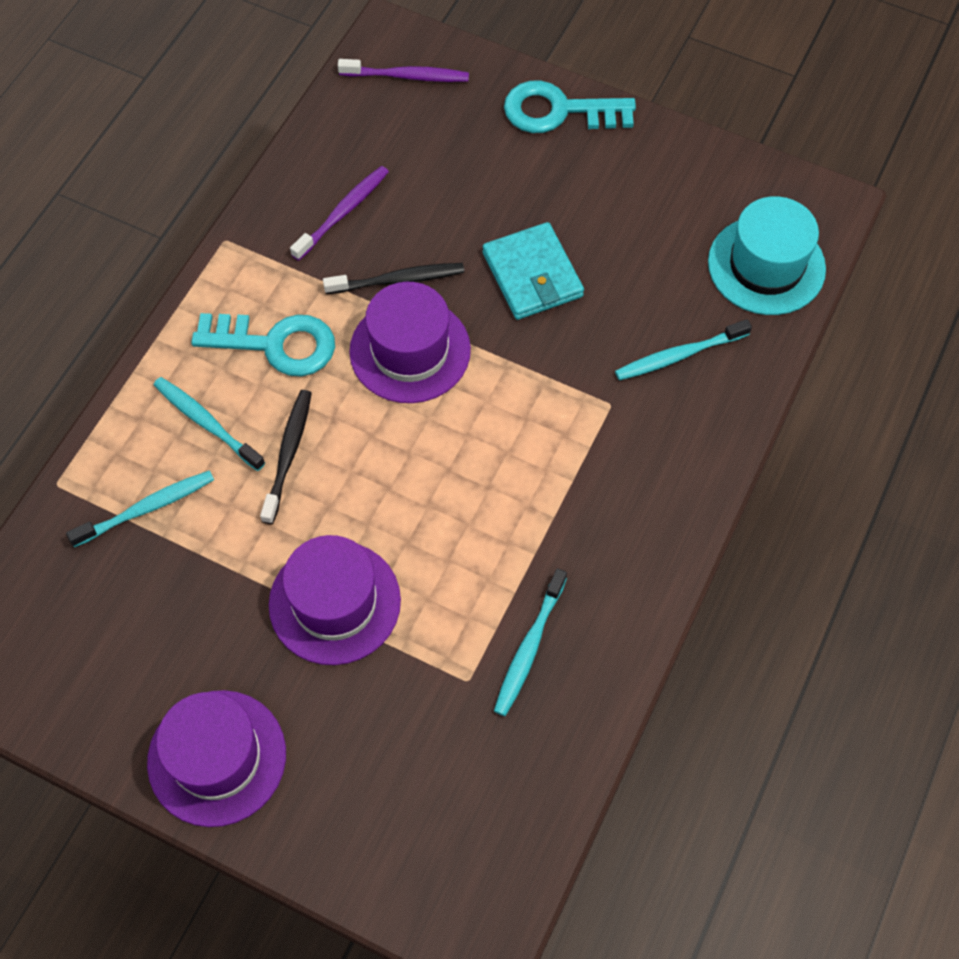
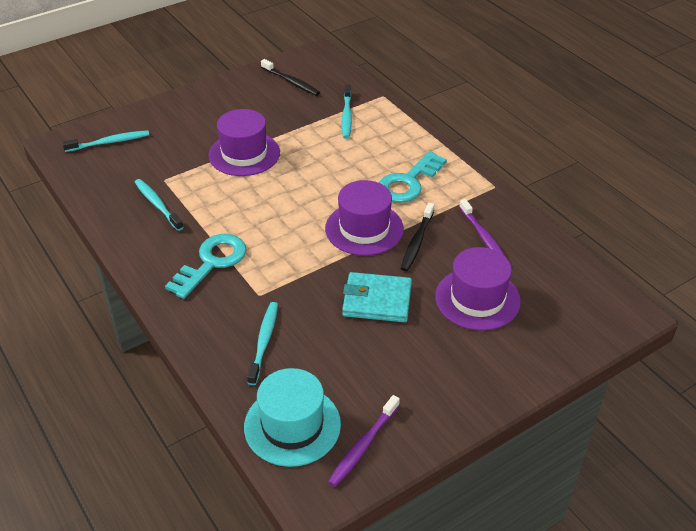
camera: 120 degrees right, 20 degrees down
(207, 423) = (378, 146): turquoise toothbrush -> turquoise toothbrush (109, 142)
(217, 757) = (209, 101): purple hat -> purple hat (477, 299)
(288, 455) = (337, 165): black toothbrush -> black toothbrush (291, 82)
(406, 76) = (586, 308): purple toothbrush -> purple toothbrush (363, 445)
(559, 111) = (507, 375): turquoise key -> turquoise key (212, 262)

